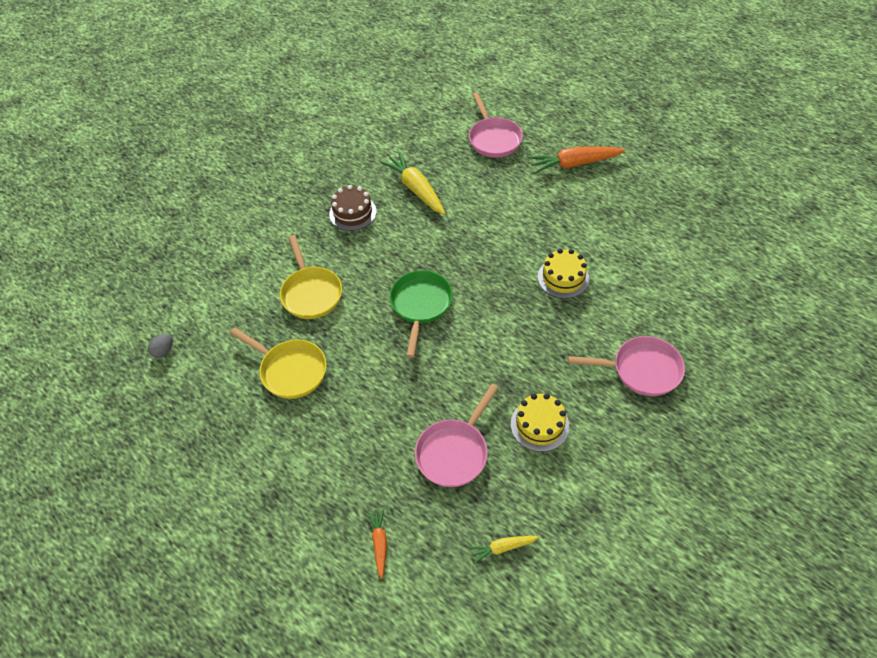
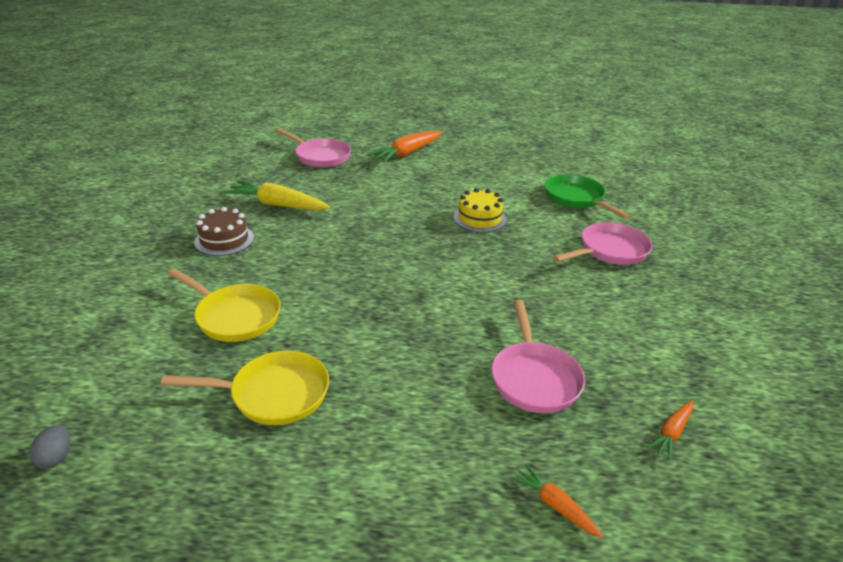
camera: 40 degrees left, 20 degrees down
(421, 305) = (371, 281): green pan -> green pan (576, 198)
(502, 548) = (672, 433): yellow carrot -> orange carrot
(539, 425) = (582, 320): yellow cake -> none

